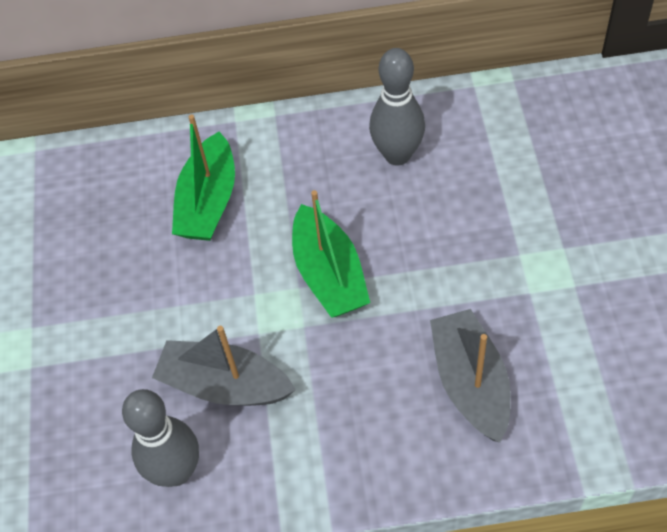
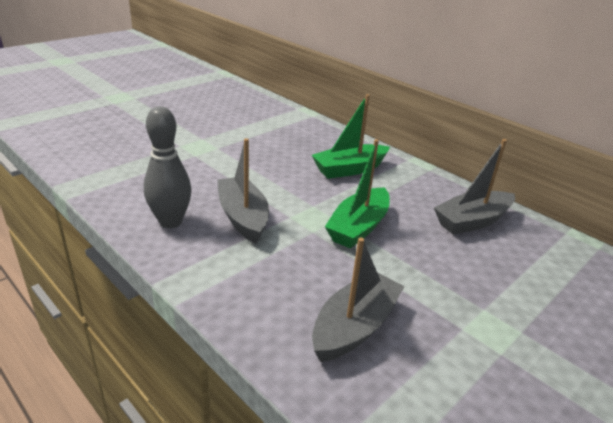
camera: 45 degrees right, 25 degrees down
(397, 155) = (472, 221): grey bowling pin -> grey boat

